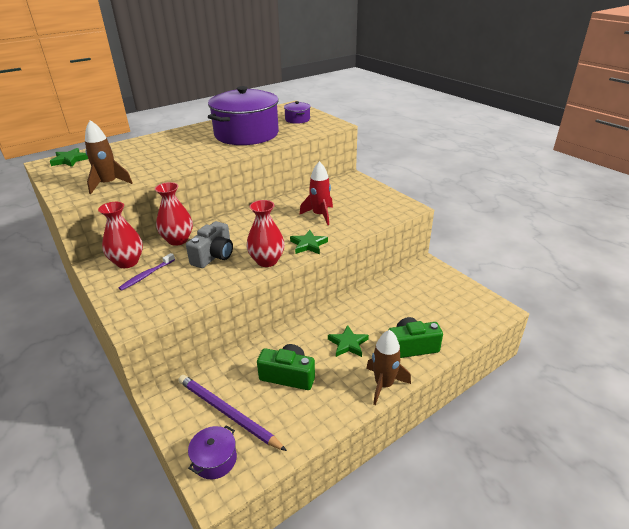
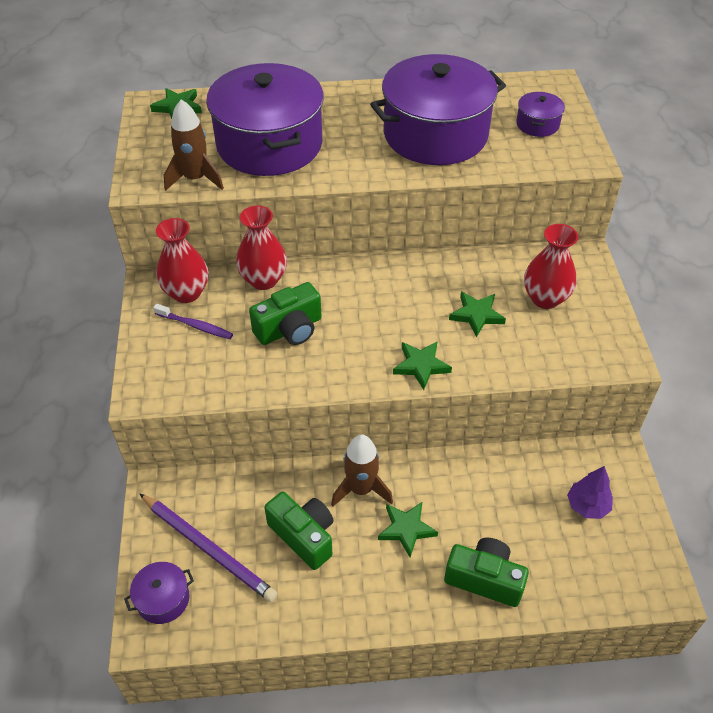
camera: 30 degrees right, 15 degrees up
(146, 275) = (195, 326): purple toothbrush -> purple toothbrush turned 135 degrees counterclockwise
(148, 159) = (269, 144): none -> purple pot
(214, 256) = (289, 329): grey camera -> green camera
(227, 413) = (208, 548): purple pencil -> purple pencil turned 150 degrees clockwise
(267, 261) = (348, 369): red vase -> red vase (545, 298)
(320, 215) = (476, 315): red rocket -> green star
(384, 384) = (408, 613): brown rocket -> brown rocket (361, 489)
(432, 292) = (587, 506): none -> purple tree

